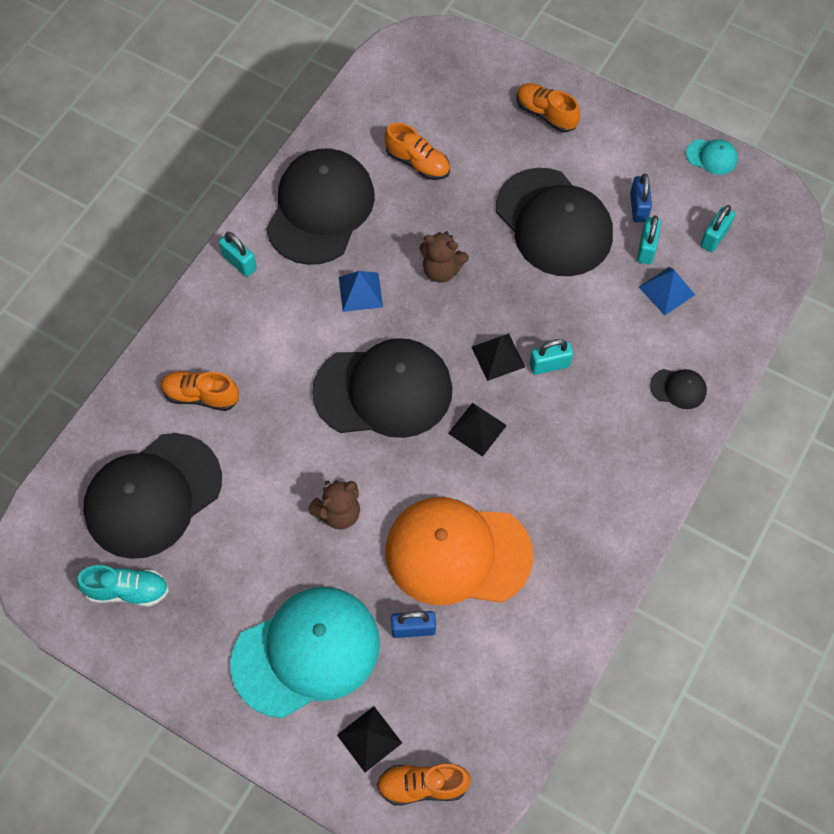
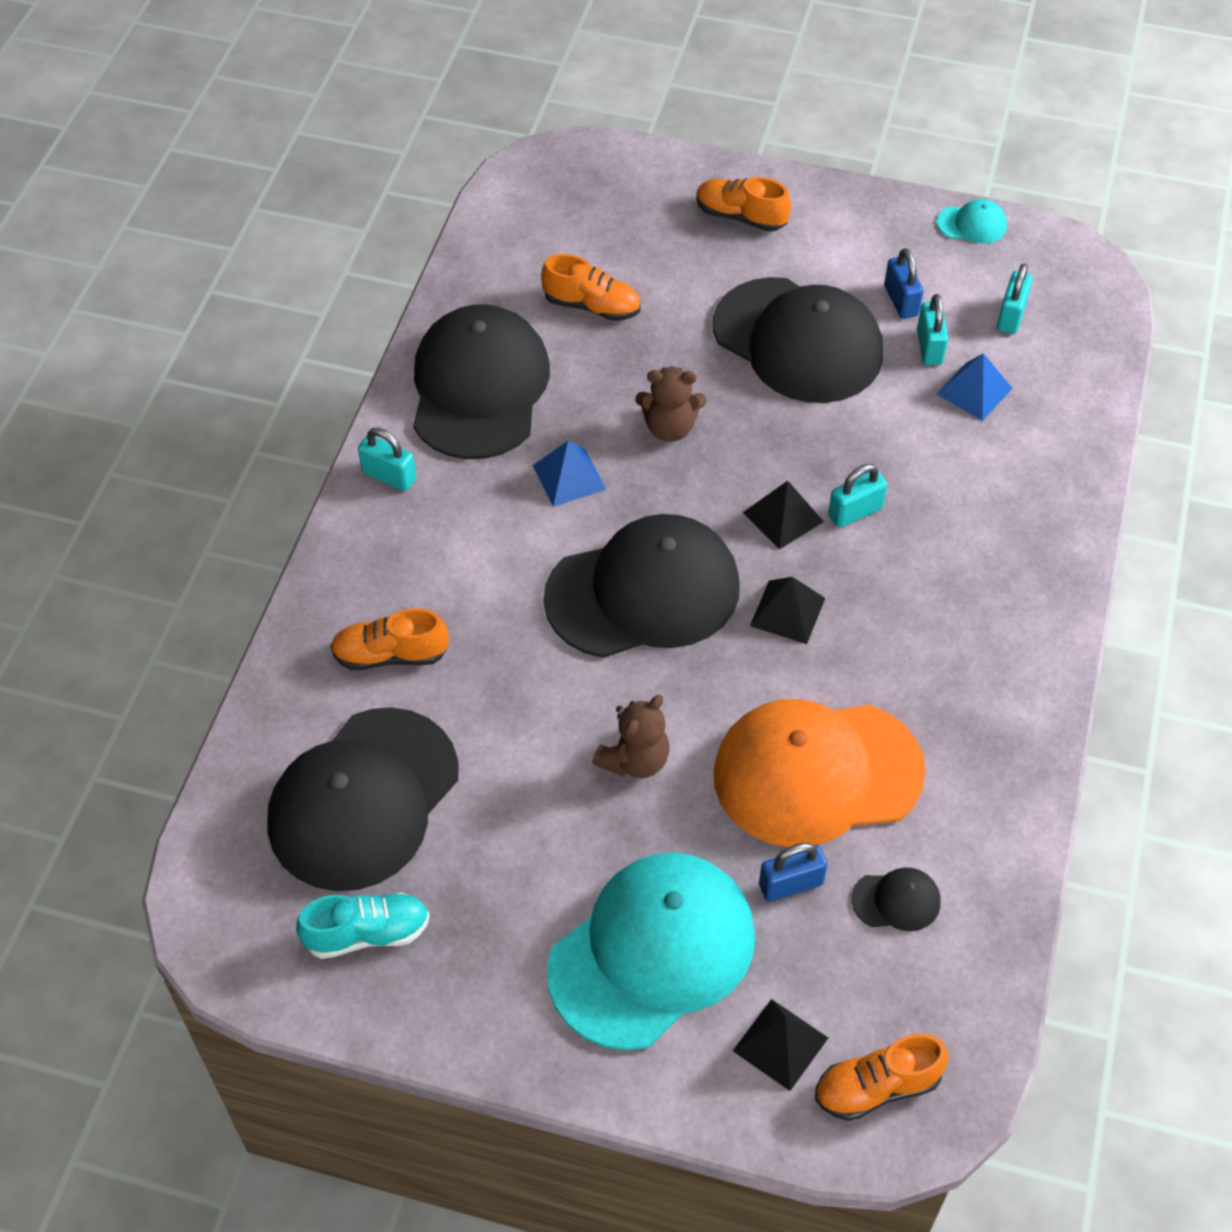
camera: 15 degrees left, 10 degrees down
(678, 388) = (1033, 503): black cap -> black cap (896, 901)

